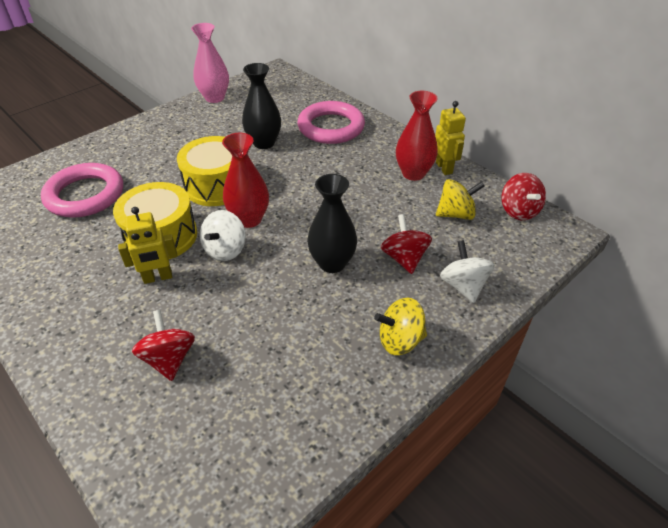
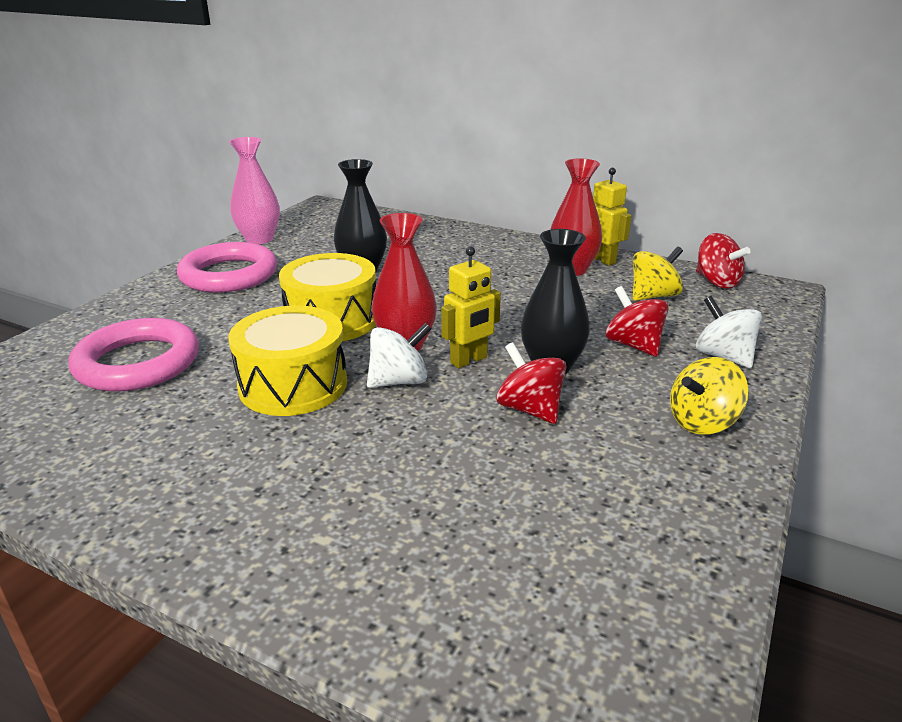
camera: 20 degrees left, 15 degrees down
(158, 278) = (324, 429): yellow robot -> yellow robot (469, 360)
(169, 359) = (416, 516): red spinning top -> red spinning top (530, 409)
(225, 250) = (399, 381): white spinning top -> white spinning top turned 120 degrees counterclockwise
(331, 127) = (436, 245): pink ring -> pink ring (229, 275)

